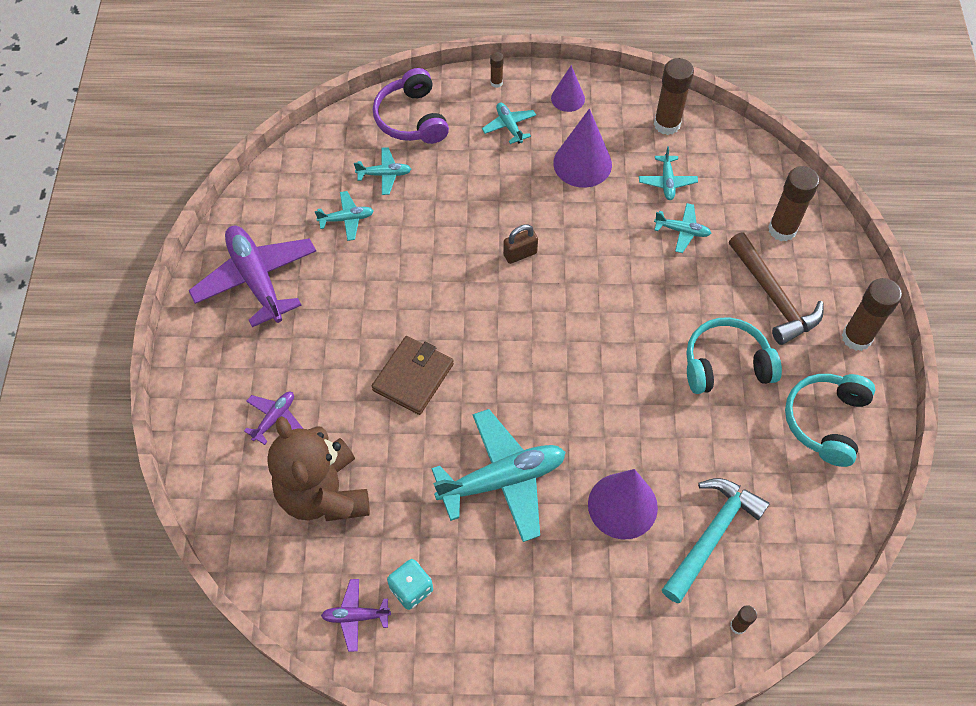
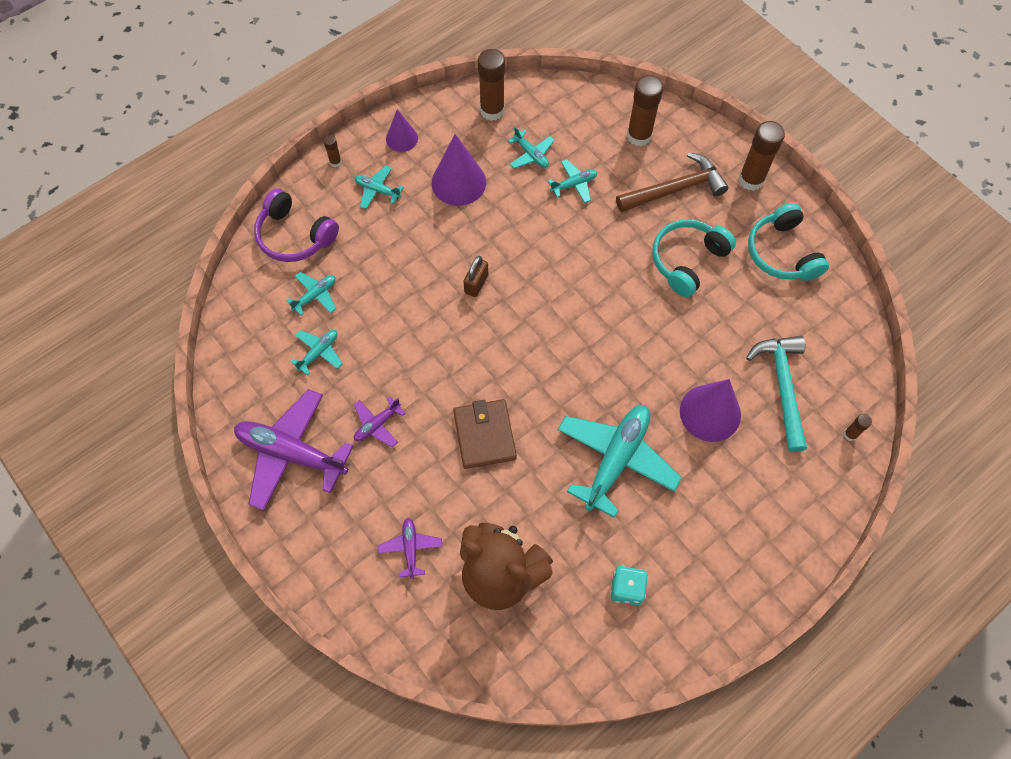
camera: 40 degrees left, 5 degrees up
(356, 616) = (607, 641): purple plane -> purple plane (377, 424)
(773, 297) = (675, 189): brown hammer -> brown hammer turned 45 degrees counterclockwise

